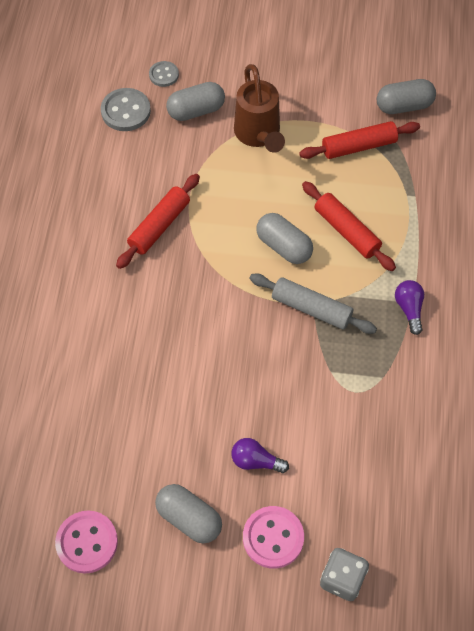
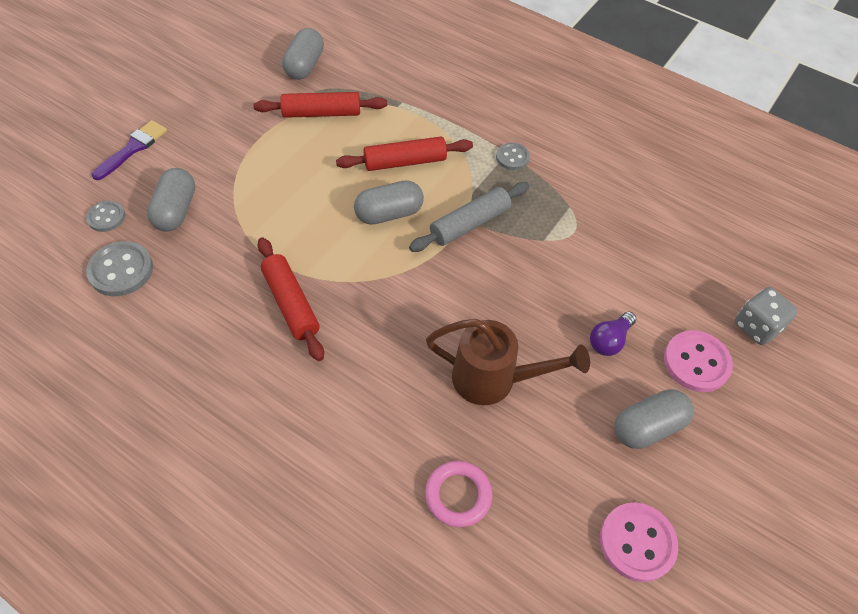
camera: 65 degrees left, 5 degrees down
(64, 407) = (458, 495): none -> pink ring
(235, 50) = (133, 148): none -> purple brush
(258, 135) = (249, 176): brown watering can -> brown watering can (495, 380)
(358, 146) = (321, 113): red rolling pin -> red rolling pin turned 75 degrees clockwise
(409, 309) = (512, 157): purple light bulb -> grey button

